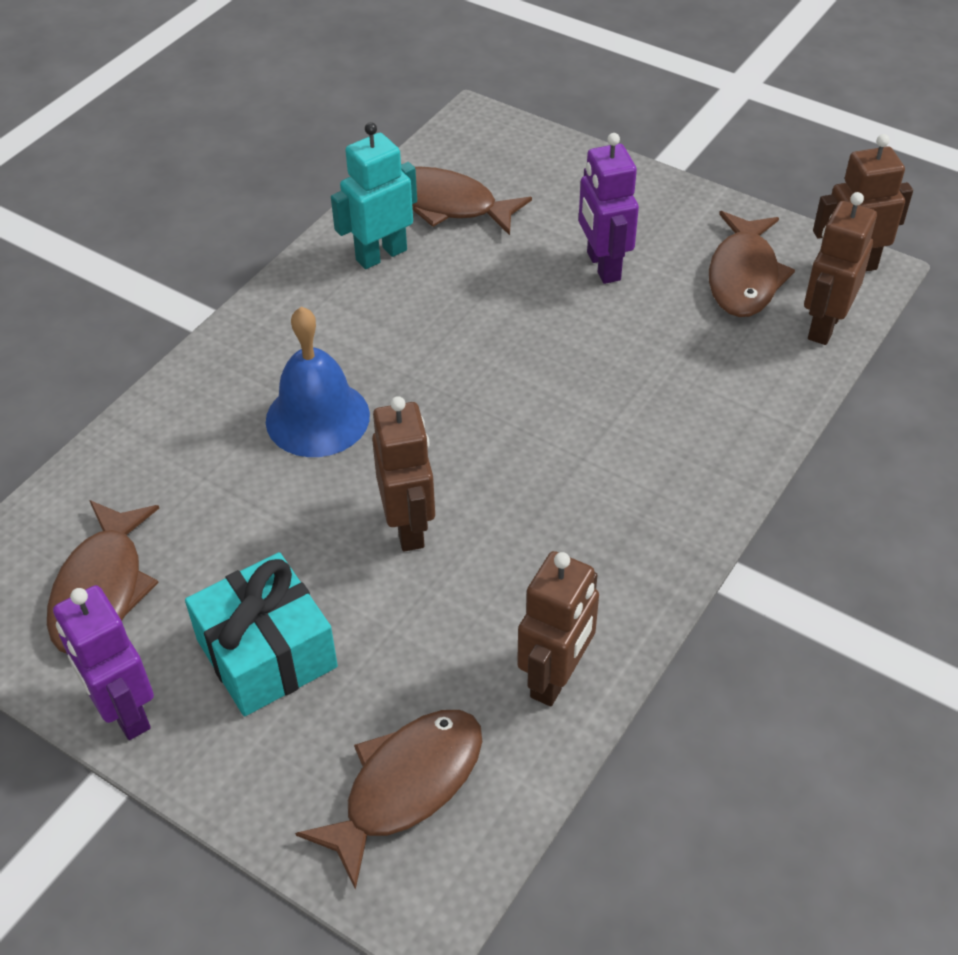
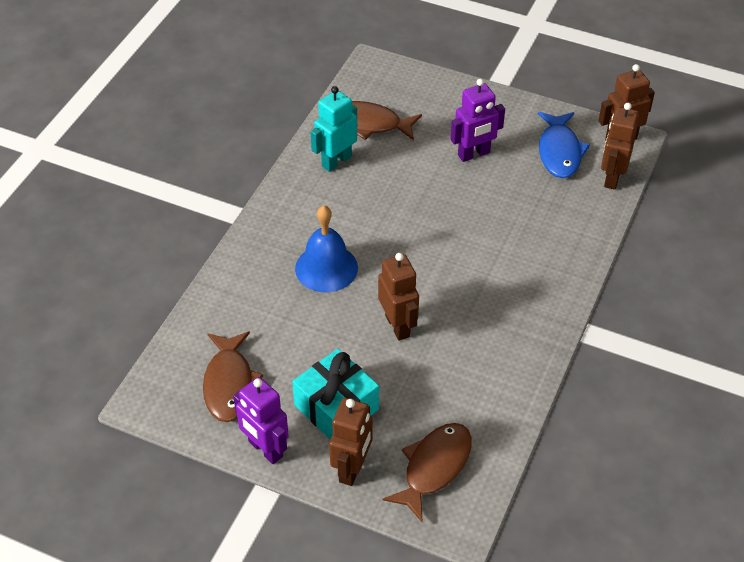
camera: 10 degrees left, 0 degrees up
(555, 678) = (502, 399): brown robot -> brown robot (352, 469)
(603, 266) = (474, 154): purple robot -> purple robot turned 90 degrees counterclockwise
(744, 276) = (559, 152): brown fish -> blue fish

